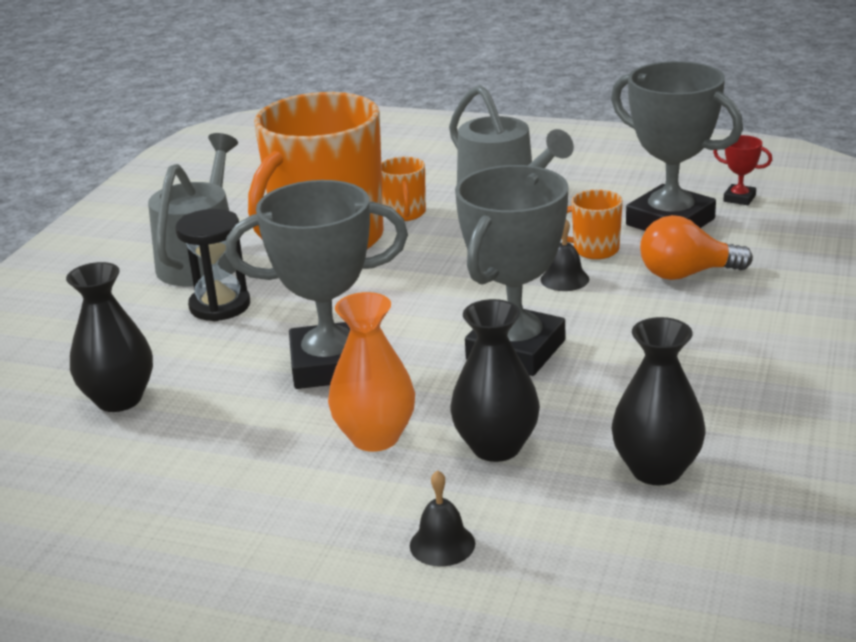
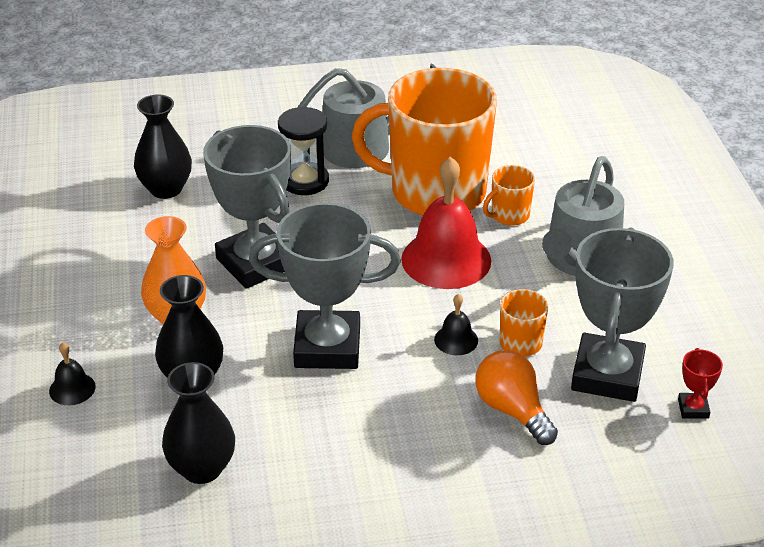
camera: 60 degrees right, 10 degrees up
(438, 258) = (446, 259): none -> red bell

